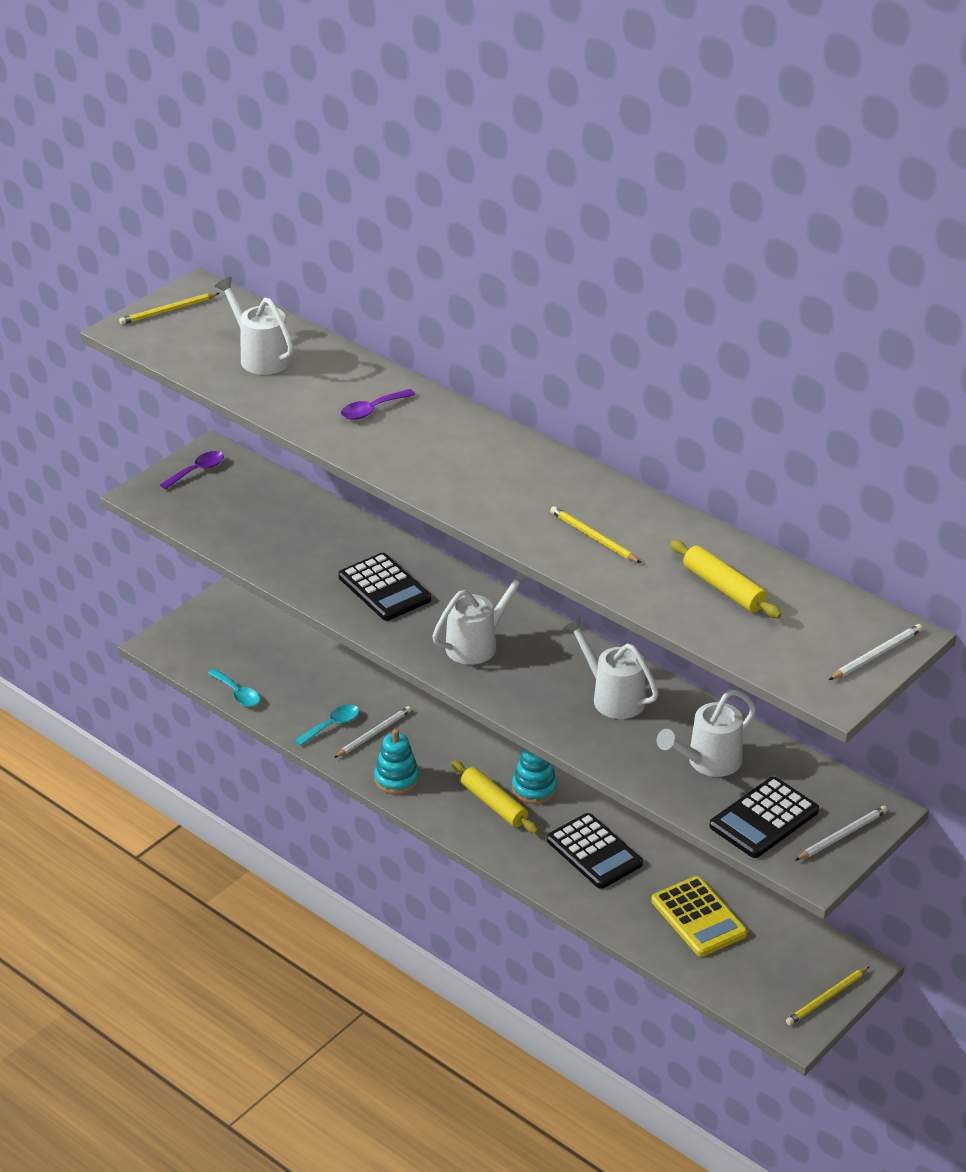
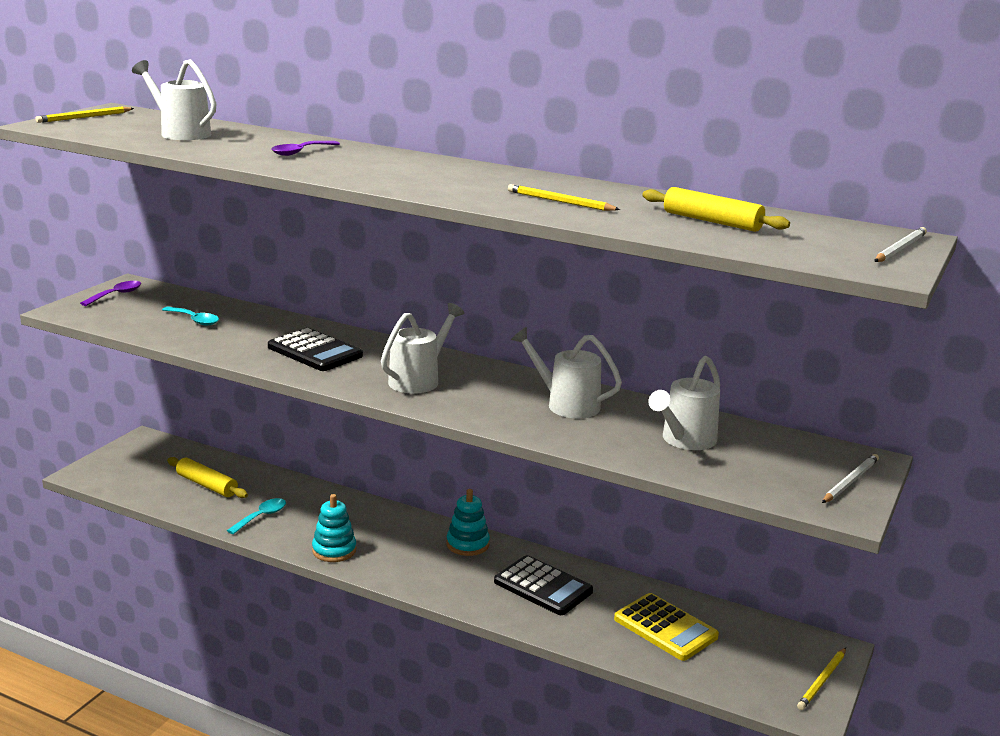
camera: 15 degrees left, 15 degrees down
(237, 694) = (164, 502): turquoise spoon -> turquoise spoon (194, 320)
(374, 734) = (303, 519): white pencil -> none
(494, 804) = (434, 560): yellow rolling pin -> yellow rolling pin (207, 485)
(764, 819) = (767, 476): black calculator -> none

